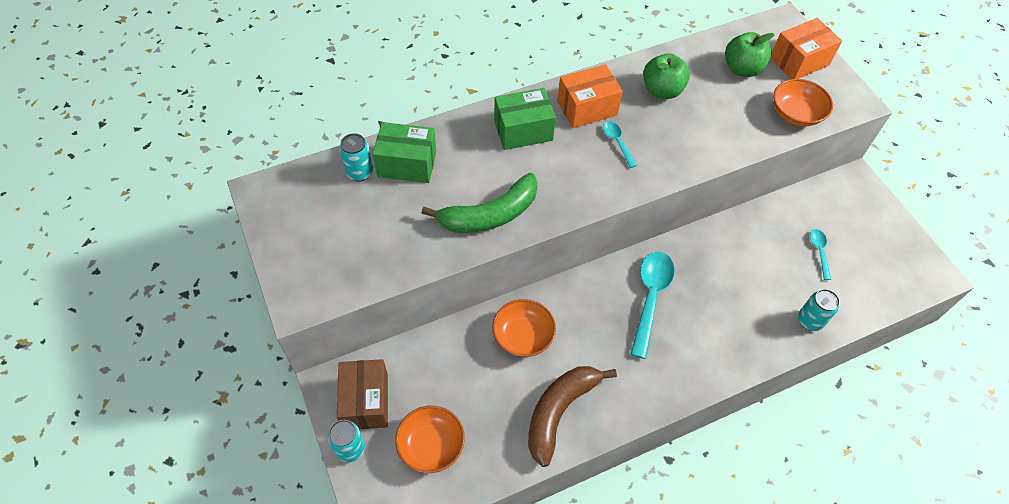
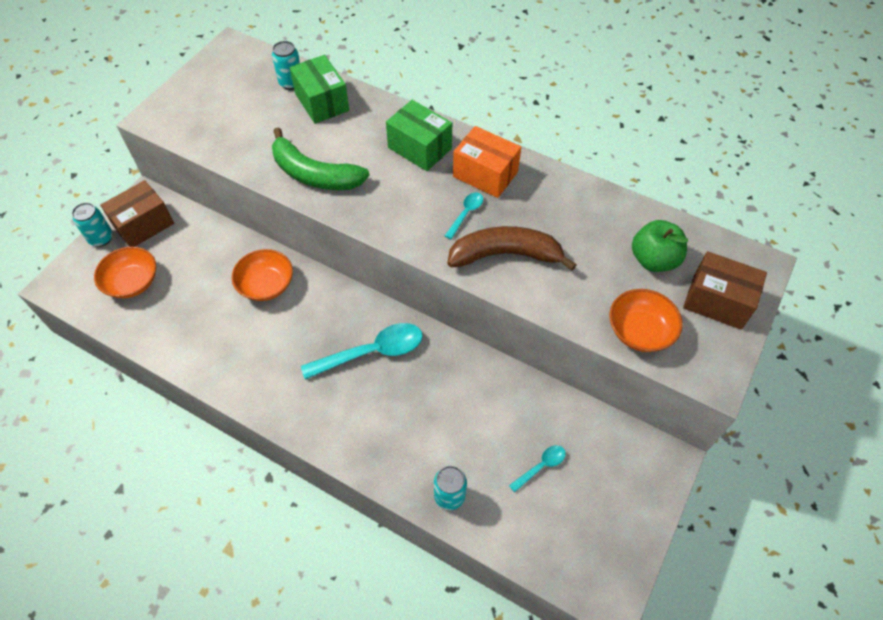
camera: 55 degrees right, 0 degrees up
(559, 412) = (213, 346): brown banana -> brown banana (505, 255)
(662, 90) = (560, 214): green apple -> none
(799, 61) = (717, 301): orange box -> brown box

